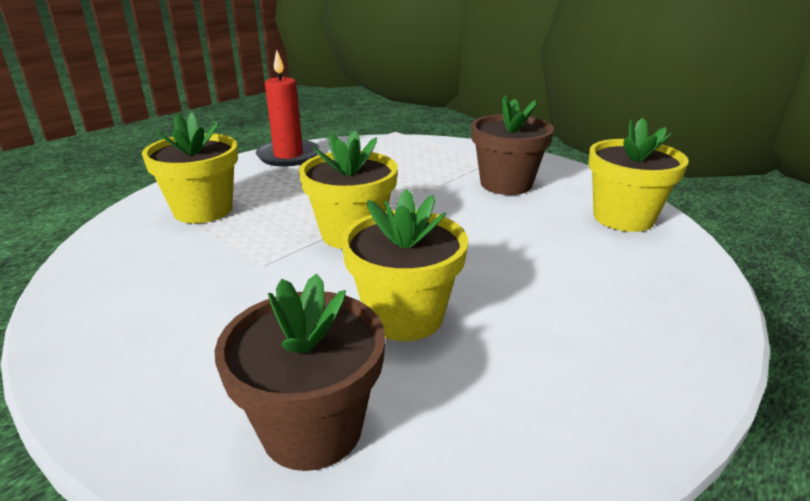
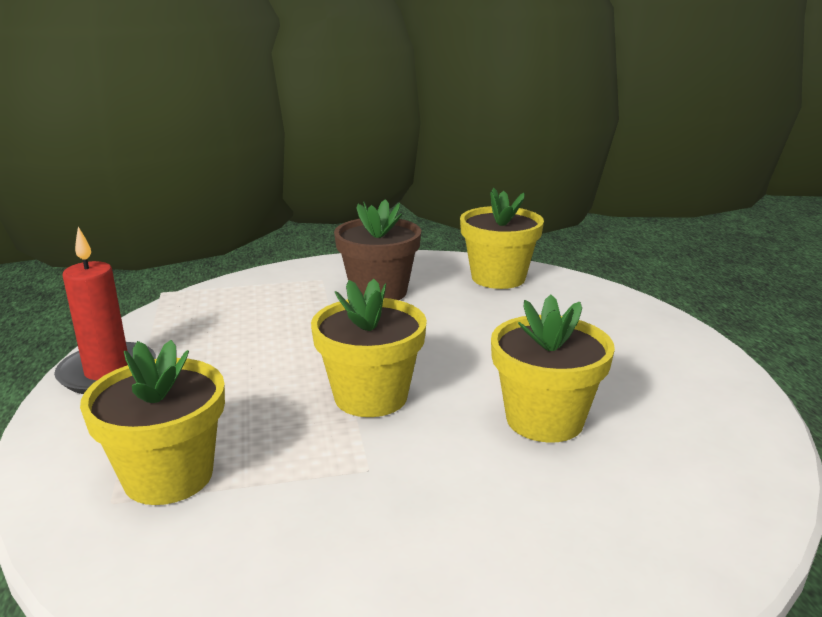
camera: 55 degrees left, 5 degrees down
(312, 428) = (662, 515): brown flower pot -> none

